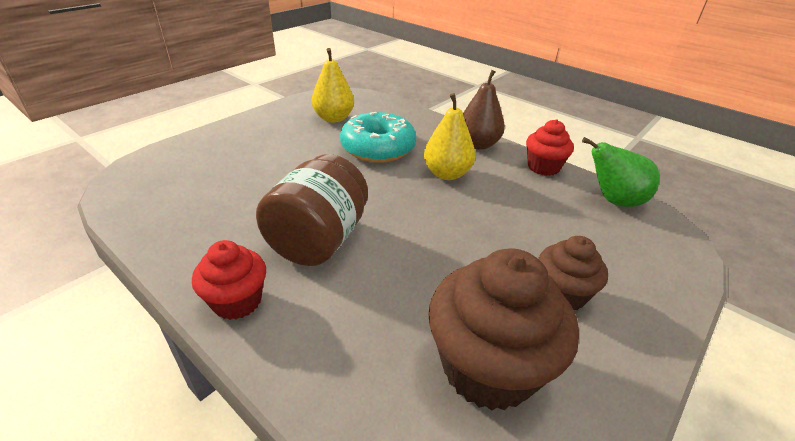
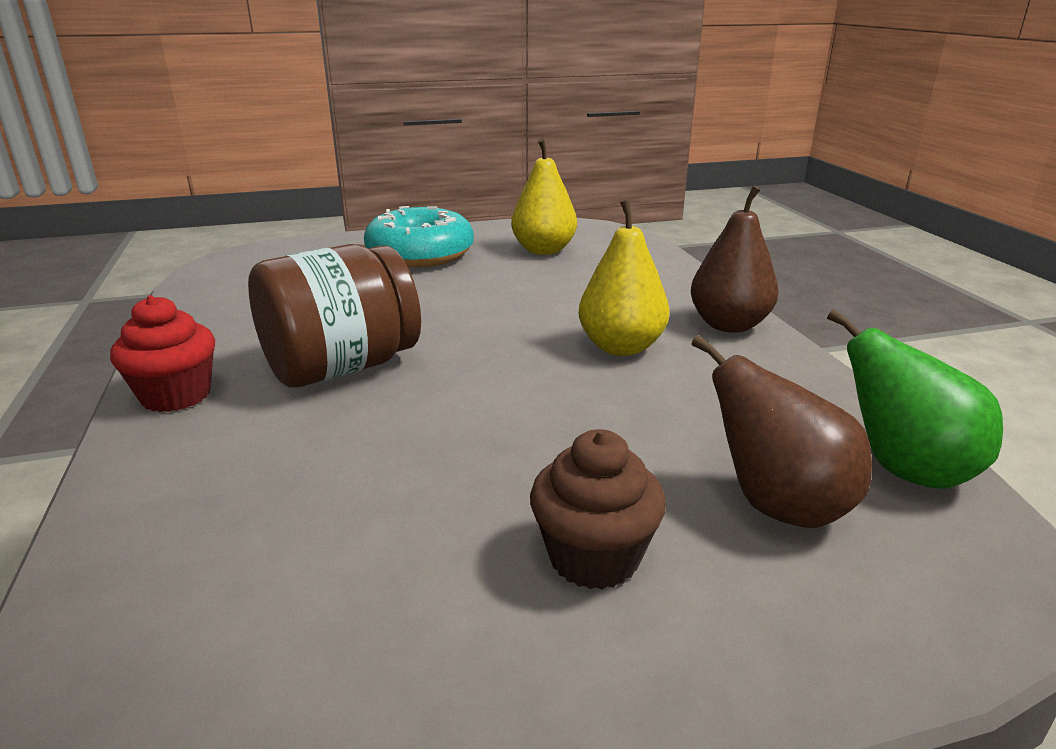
camera: 35 degrees right, 10 degrees down
(378, 148) = (558, 294): turquoise donut -> turquoise donut (420, 255)
(488, 367) = (342, 590): brown cupcake -> none
(543, 167) = (814, 383): red cupcake -> none
(594, 237) = (777, 505): none -> brown pear

